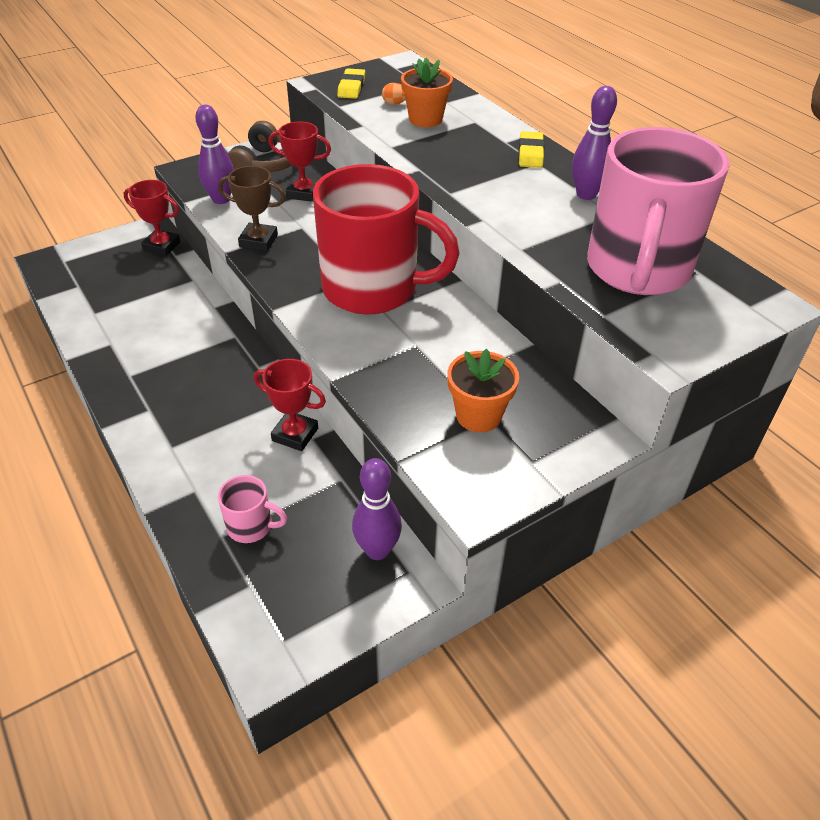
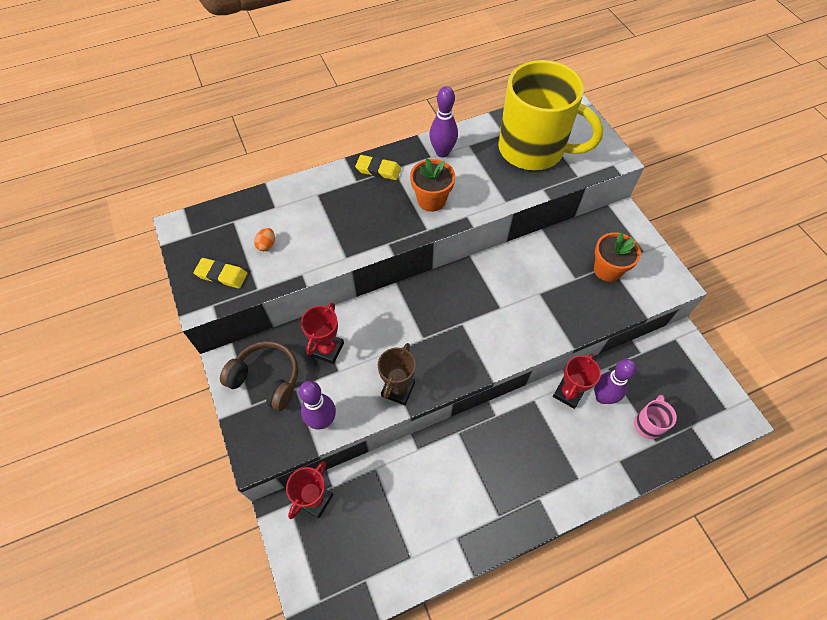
camera: 80 degrees left, 15 degrees up
(373, 289) = (475, 311): red mug -> none
(377, 550) = (662, 353): purple bowling pin -> purple bowling pin (602, 397)
(425, 119) = (304, 227): orange flower pot -> orange flower pot (431, 200)
(637, 270) = (533, 149): pink mug -> yellow mug

